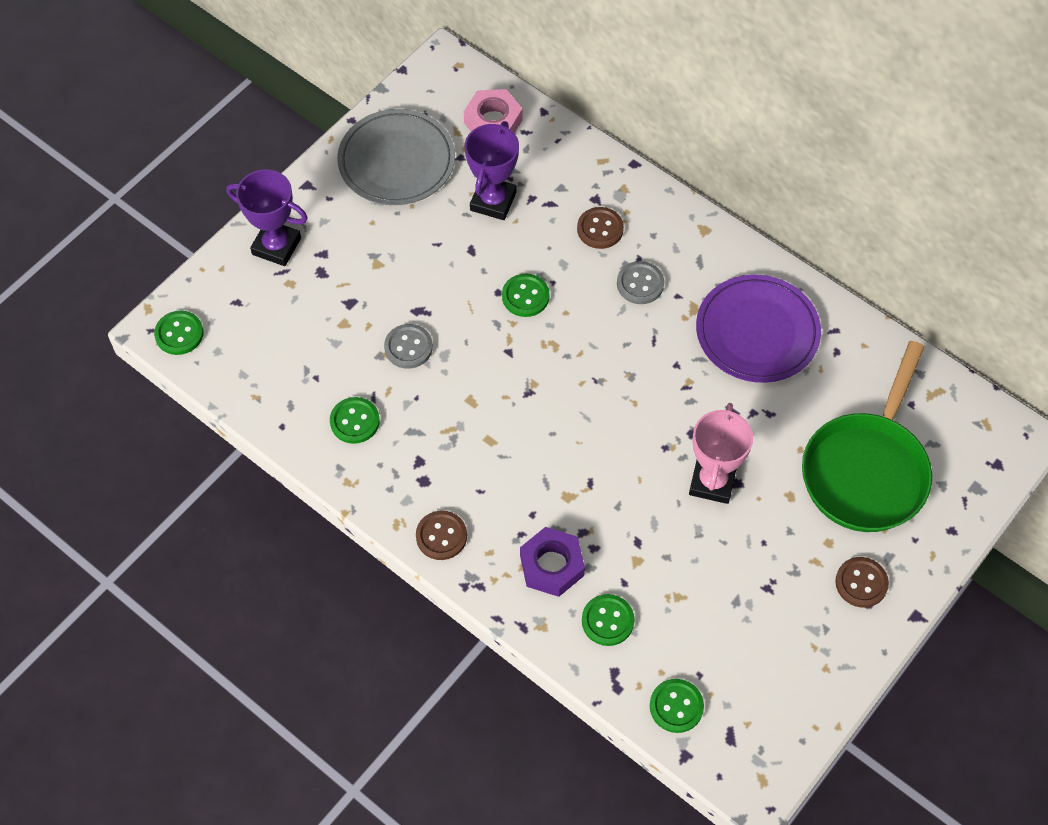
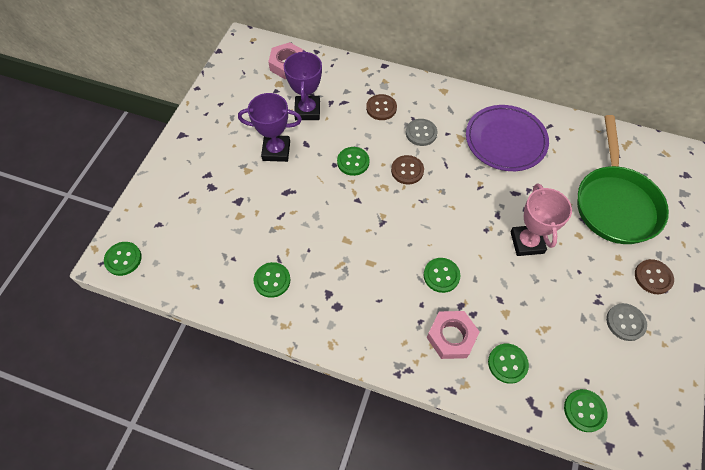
camera: 20 degrees left, 0 degrees up
(276, 246) = (174, 179): purple trophy -> purple trophy (276, 151)
(396, 161) = (235, 104): grey plate -> none
(408, 347) = (289, 218): grey button -> grey button (625, 322)
(441, 536) = (366, 342): brown button -> brown button (407, 170)
(551, 565) = (451, 337): purple nut -> pink nut
(575, 487) = (441, 275): none -> green button

